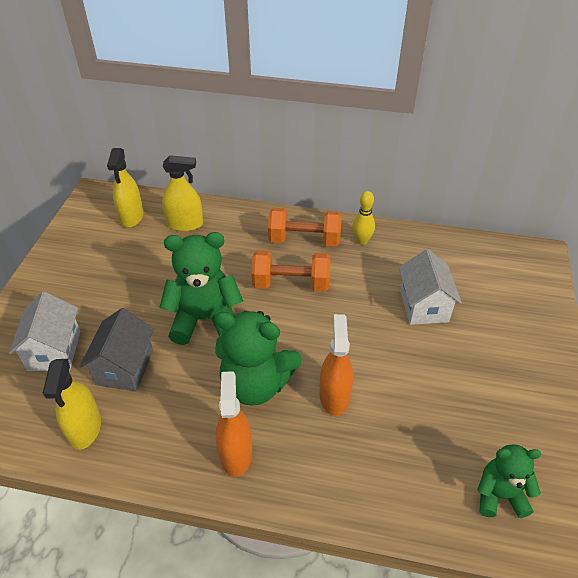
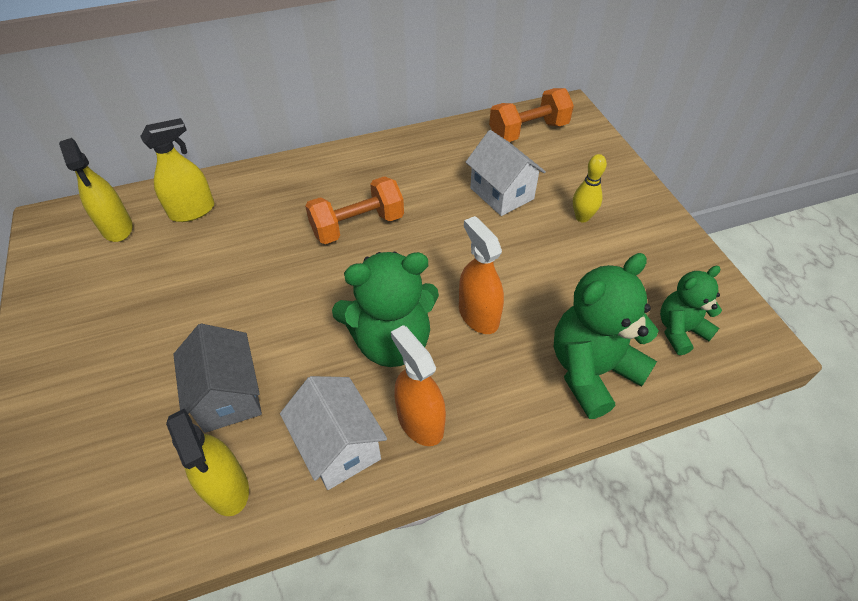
camera: 30 degrees left, 5 degrees up
(54, 350) = (121, 420): white house -> white house (339, 446)
(205, 320) = (289, 302): green teddy bear -> green teddy bear (592, 371)
(304, 240) = (341, 177): orange dumbbell -> orange dumbbell (528, 131)
(361, 241) = (400, 156): yellow bowling pin -> yellow bowling pin (582, 217)

